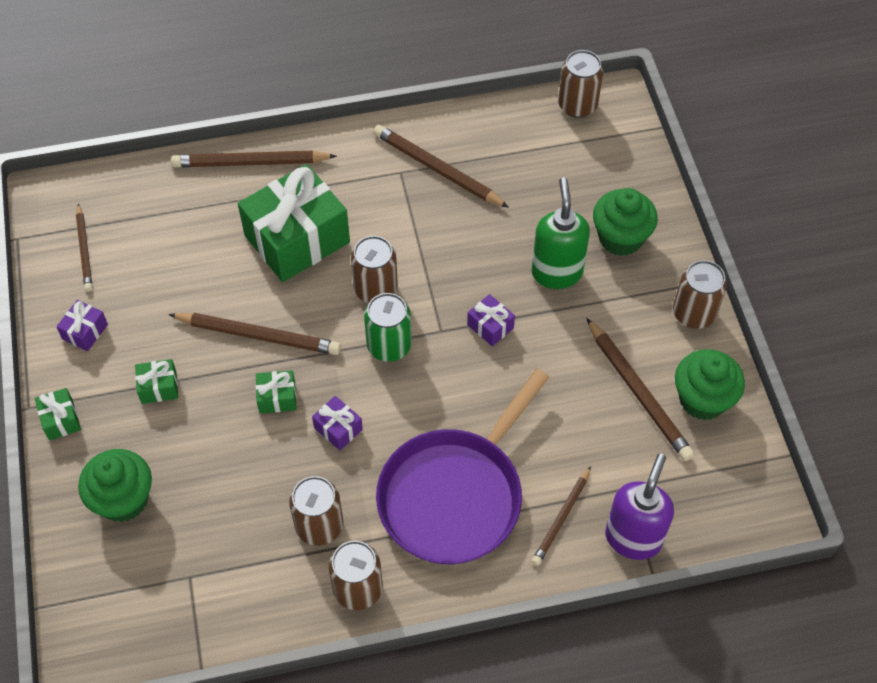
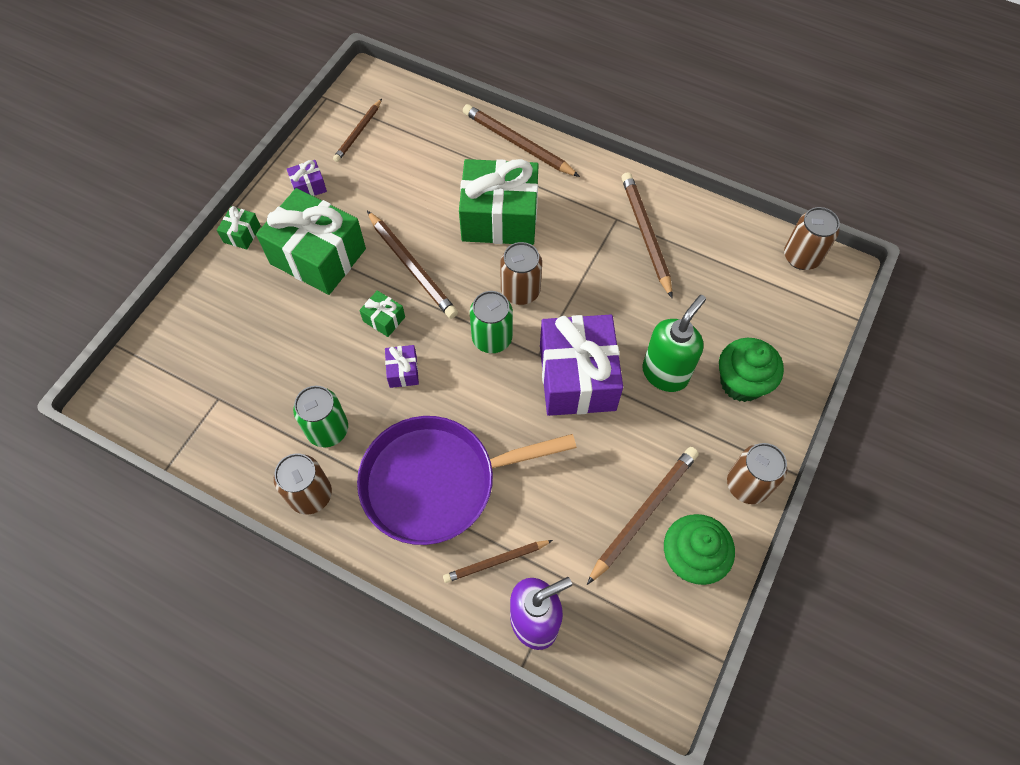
camera: 40 degrees right, 5 degrees up
(123, 499) = (228, 315): green cupcake -> none
(159, 387) = (318, 256): green gift -> green gift, size x2.37
(319, 526) = (328, 430): brown can -> green can
(490, 326) = (577, 377): purple gift -> purple gift, size x2.37
(638, 392) = (644, 513): brown pencil -> brown pencil turned 150 degrees counterclockwise

